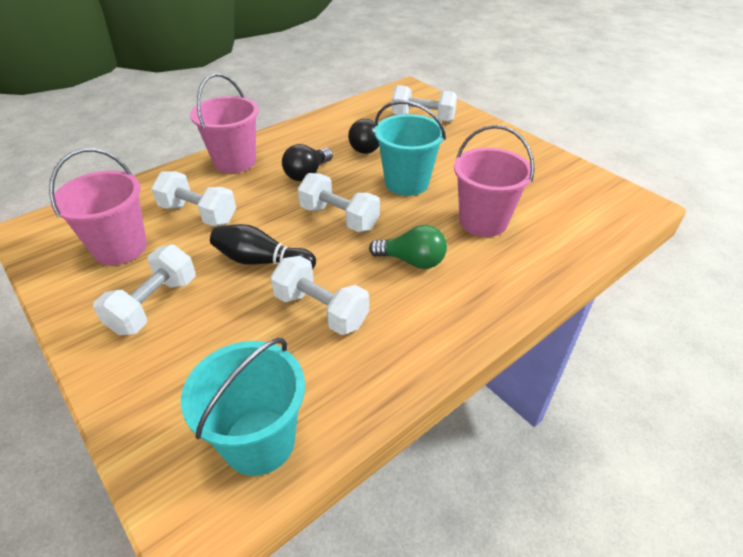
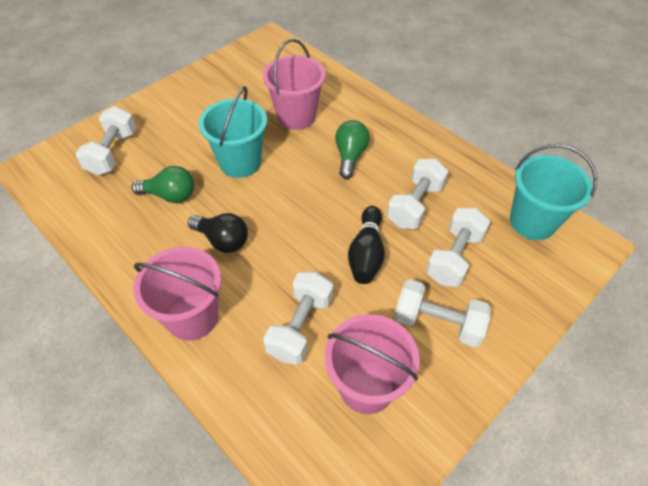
camera: 95 degrees left, 10 degrees up
(339, 218) = (298, 206): white dumbbell -> white dumbbell (454, 257)
(367, 147) = (170, 195): black light bulb -> green light bulb

